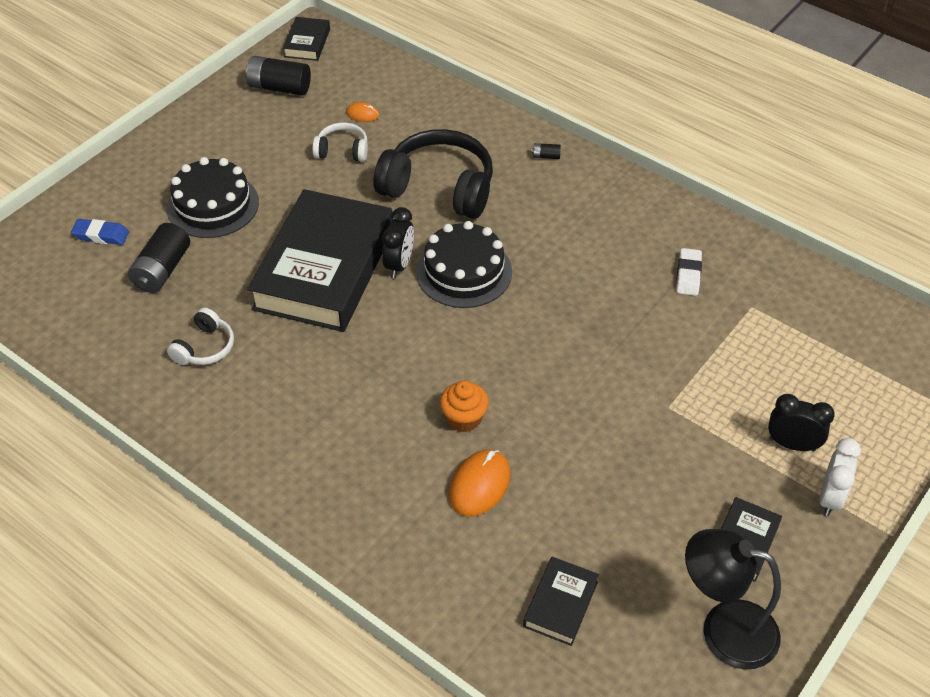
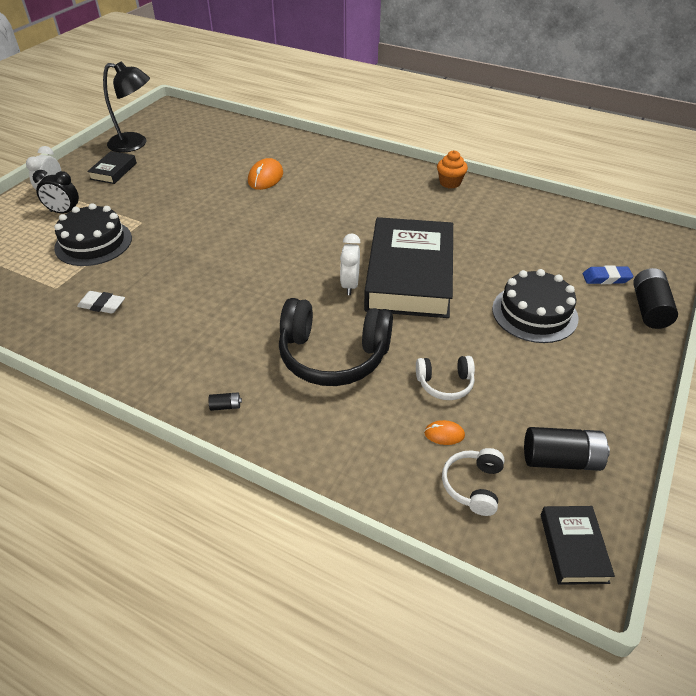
camera: 170 degrees right, 5 degrees down
(162, 270) = (535, 260): black battery -> black battery (649, 309)
(205, 347) = (468, 219): white headphones -> white headphones (473, 485)
(399, 264) = (350, 285): black clock -> white clock
(464, 272) = (295, 286): black cake -> black cake (93, 243)
(464, 419) = (279, 203): orange cupcake -> orange cupcake (450, 183)
(560, 604) = (218, 143): black book -> none
(688, 275) = (102, 305): white eraser -> white eraser turned 75 degrees counterclockwise

